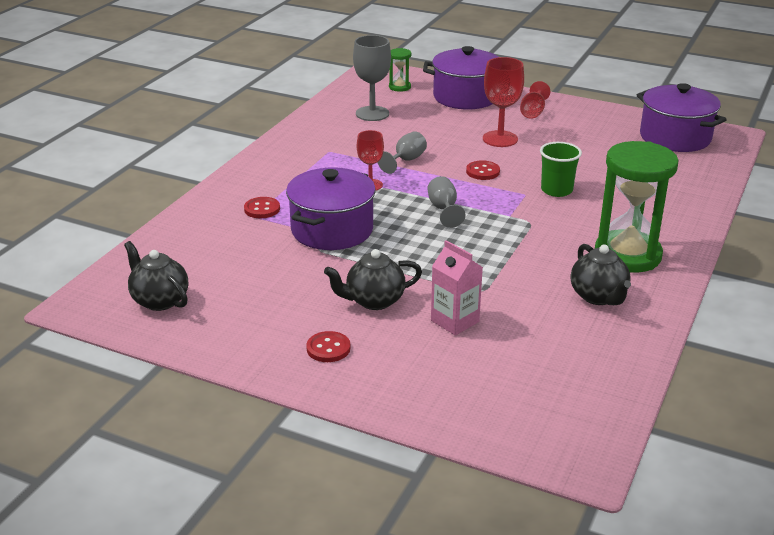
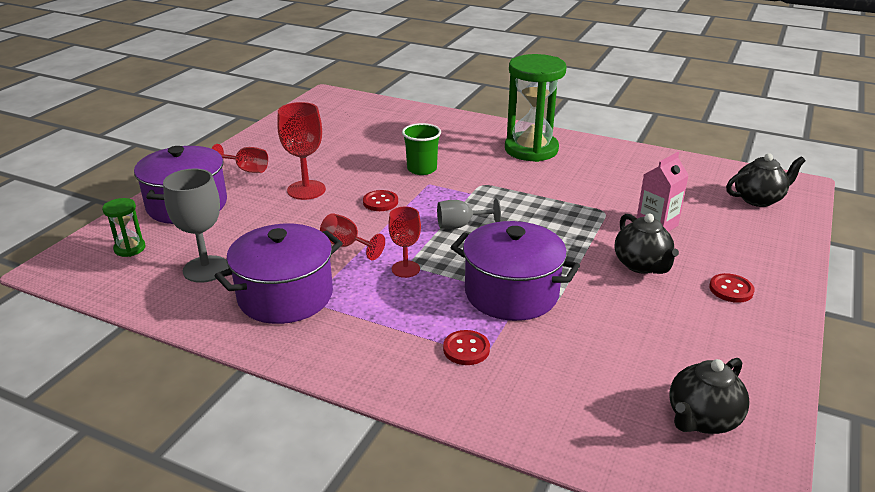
camera: 90 degrees left, 0 degrees up
(406, 160) = (347, 246): grey goblet -> red goblet
(598, 296) = (596, 165): black teapot -> black teapot (758, 199)
(675, 137) = (326, 114): purple pot -> purple pot (285, 296)

